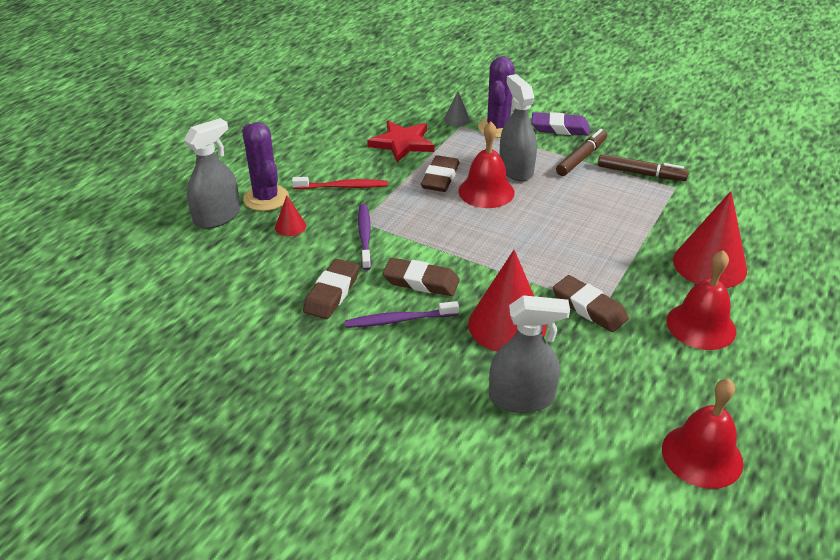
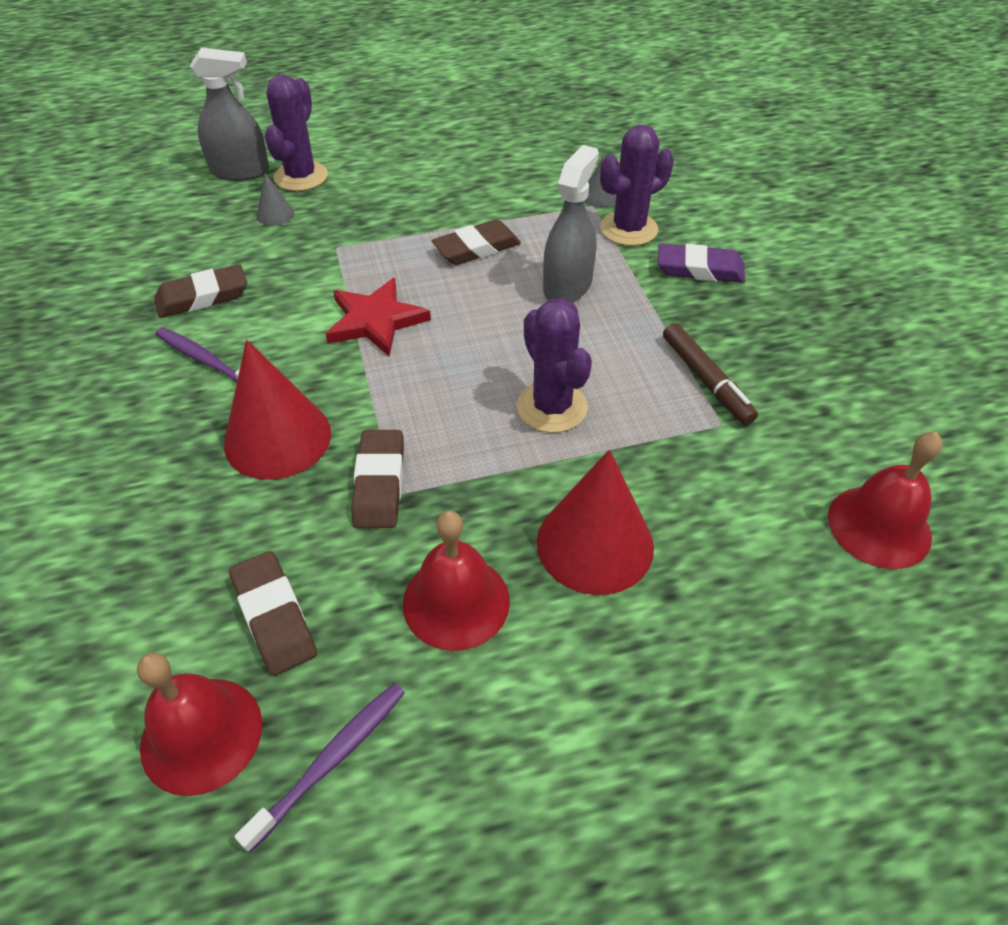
camera: 45 degrees right, 10 degrees up
(290, 226) = (275, 214): red cone -> grey cone
(342, 187) = (376, 203): red toothbrush -> none
(365, 236) = (314, 263): purple toothbrush -> purple toothbrush (330, 761)
(402, 143) = (502, 192): red star -> red star (375, 320)
(421, 281) = (284, 338): brown eraser -> brown eraser (274, 616)
(486, 191) = (496, 290): red bell -> red bell (879, 526)
(521, 398) = (165, 518): grey spray bottle -> none
(560, 128) = (699, 269): purple eraser -> purple eraser turned 45 degrees counterclockwise
(581, 158) = (665, 317): brown marker -> none
(602, 225) = (552, 407): none -> purple cactus

